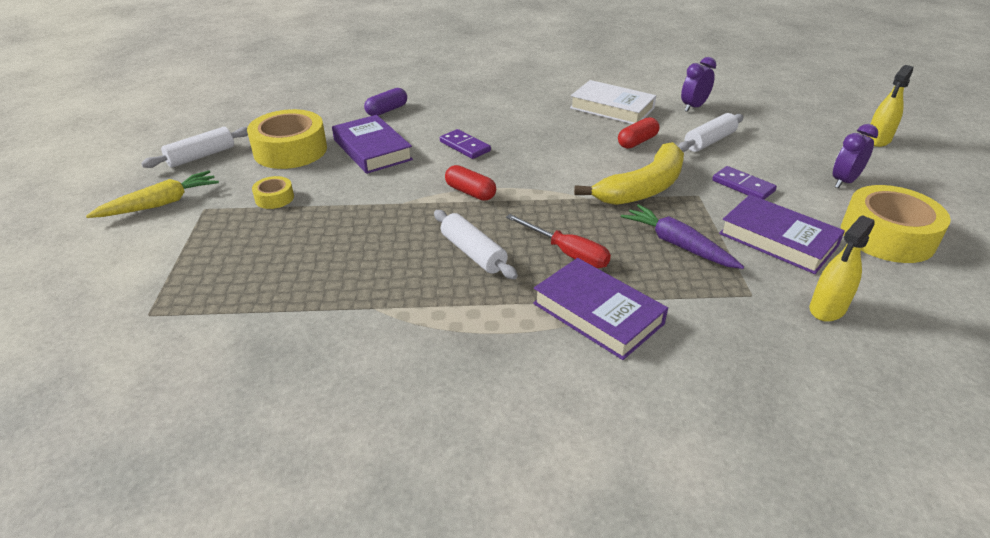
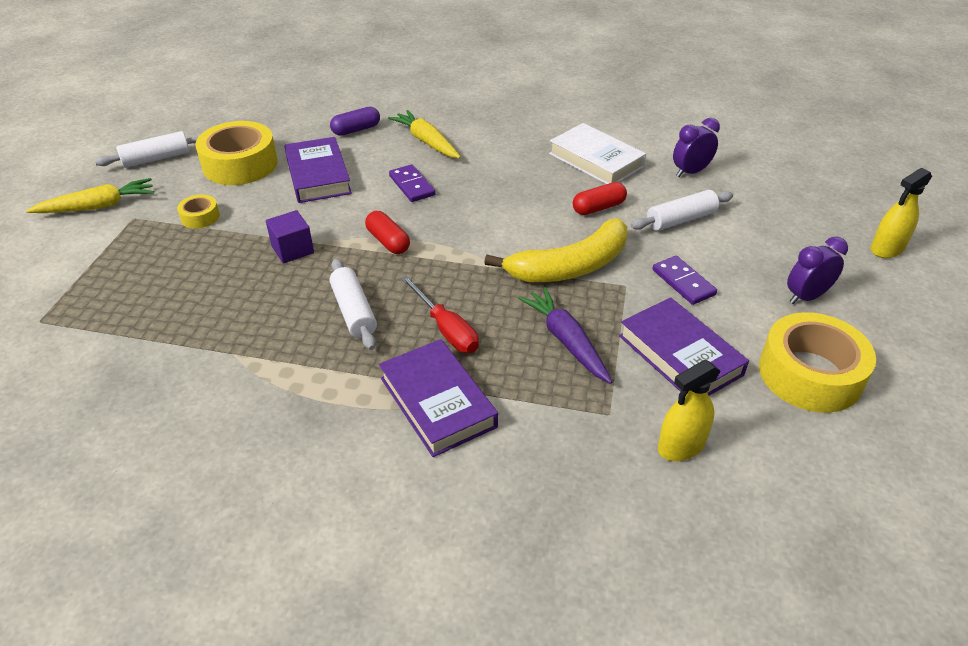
camera: 15 degrees right, 5 degrees up
(383, 212) = (292, 250): none -> purple cube
(457, 112) = (426, 141): none -> yellow carrot

